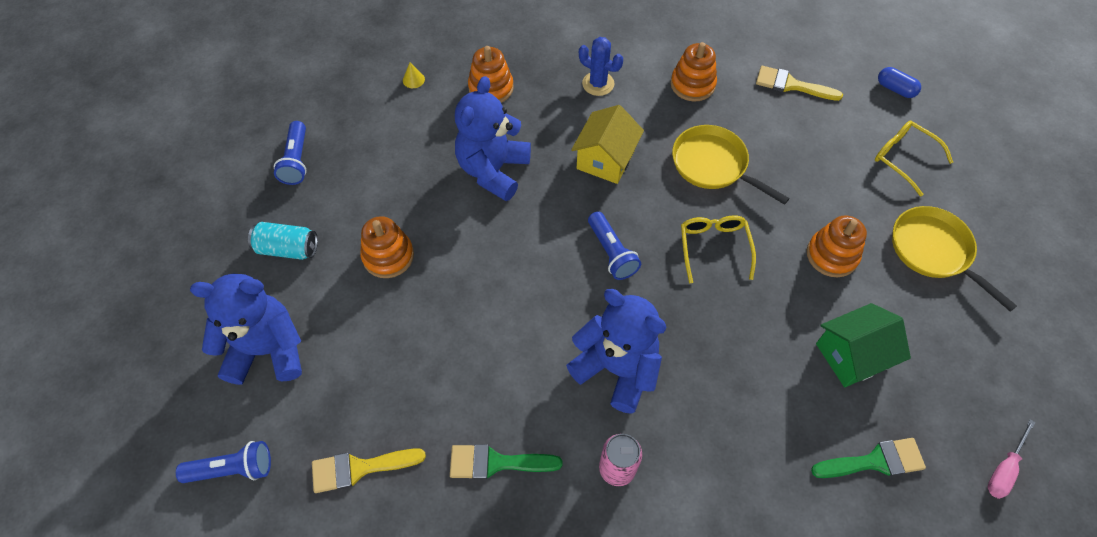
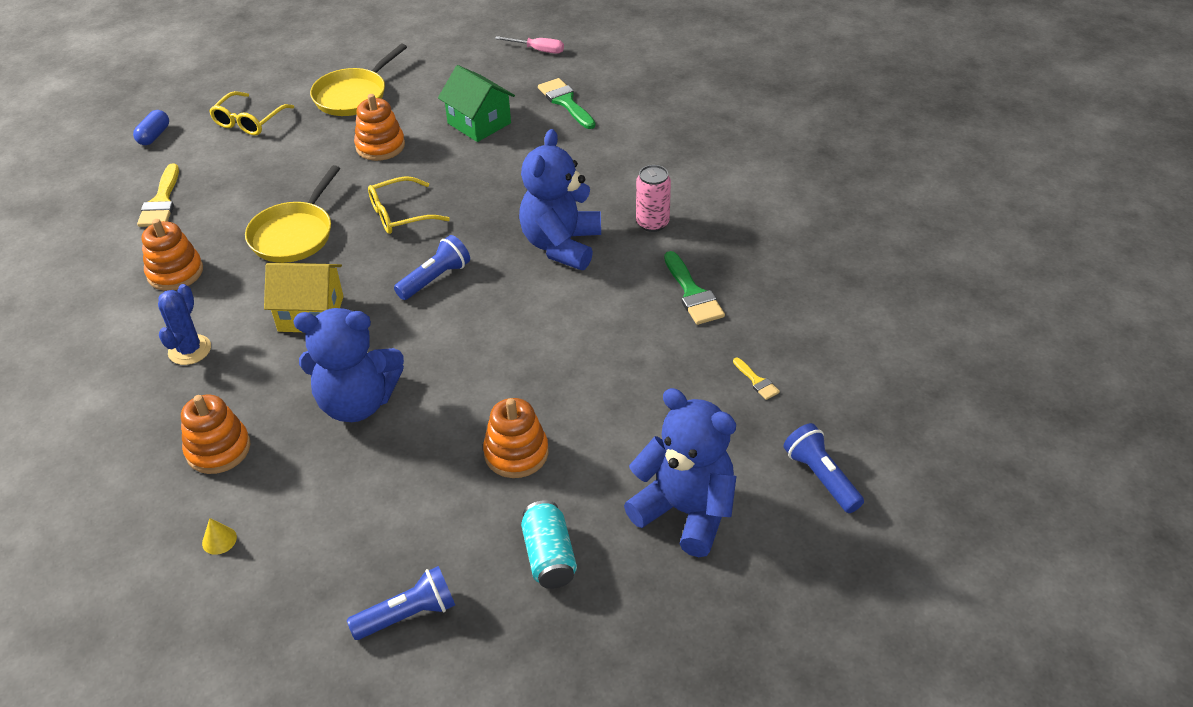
camera: 110 degrees left, 15 degrees down
(267, 350) = (685, 511): blue teddy bear -> blue teddy bear turned 150 degrees clockwise
(359, 468) = (757, 381): yellow brush -> yellow brush, size x0.54

